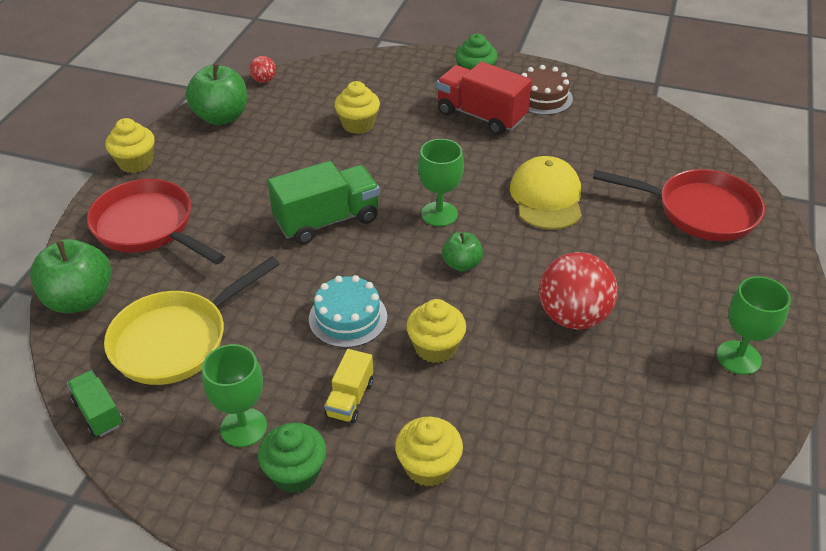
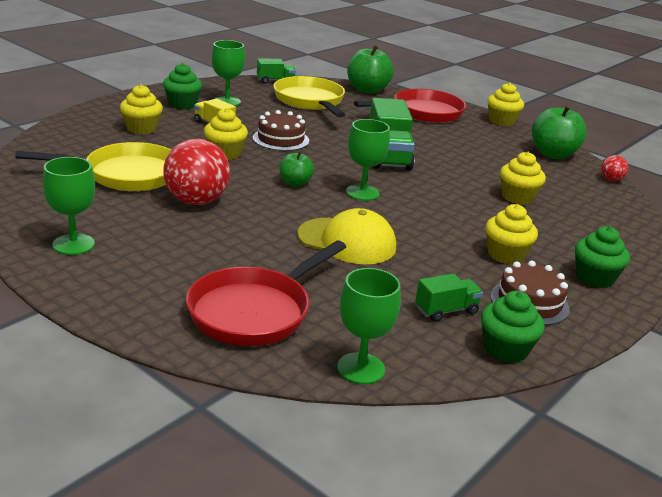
camera: 110 degrees right, 15 degrees down
(348, 317) = (280, 139): turquoise cake -> brown cake
(481, 116) = (505, 255): red truck -> yellow cupcake
(572, 403) = (126, 174): none -> yellow pan
(595, 129) = (446, 310): none -> green truck
(613, 99) = (505, 349): none -> green cupcake
(702, 148) = (361, 368): none -> green goblet

